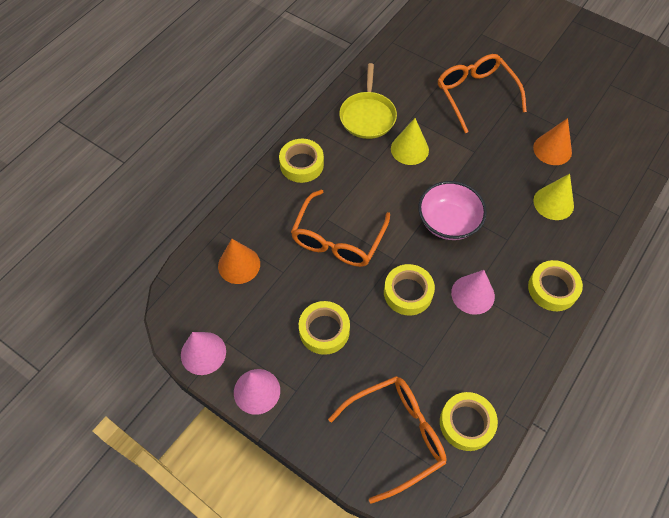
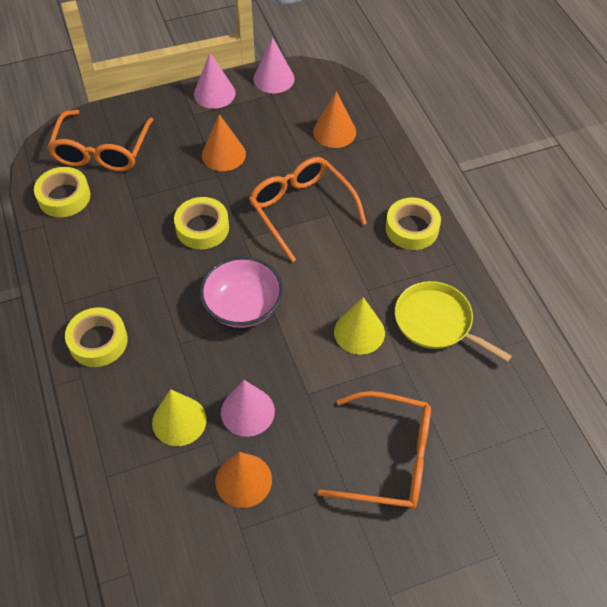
camera: 125 degrees right, 5 degrees down
(324, 330) = (223, 154): yellow tape -> orange cone
(472, 294) = (155, 274): pink cone -> pink cone (247, 411)

